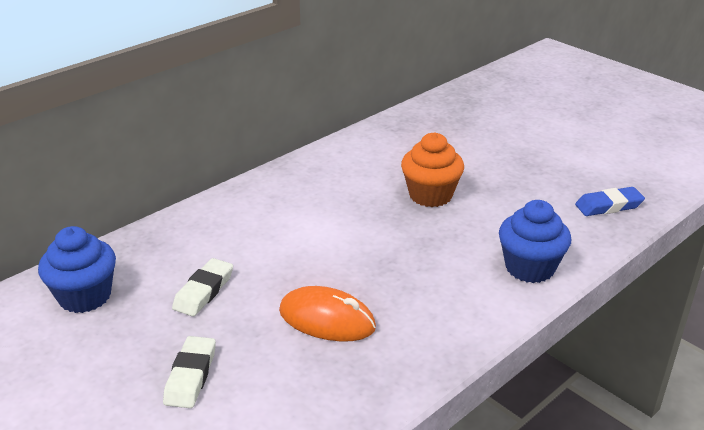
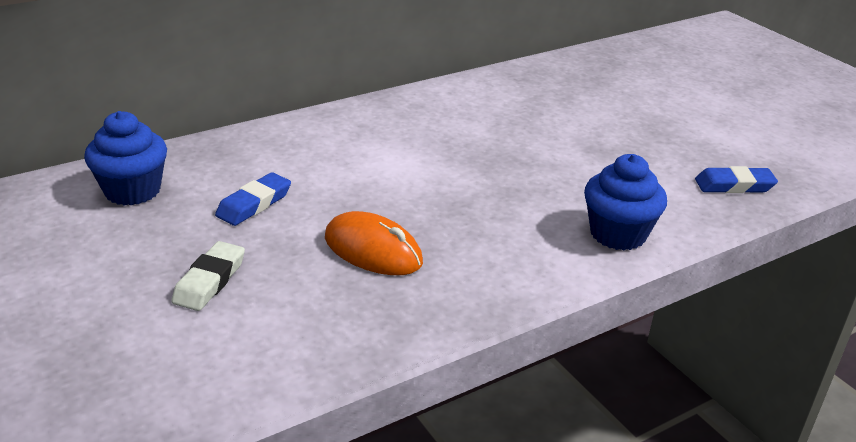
camera: 10 degrees right, 0 degrees up
(204, 291) = (254, 204): white eraser -> blue eraser
(430, 195) = (532, 147): orange cupcake -> none

